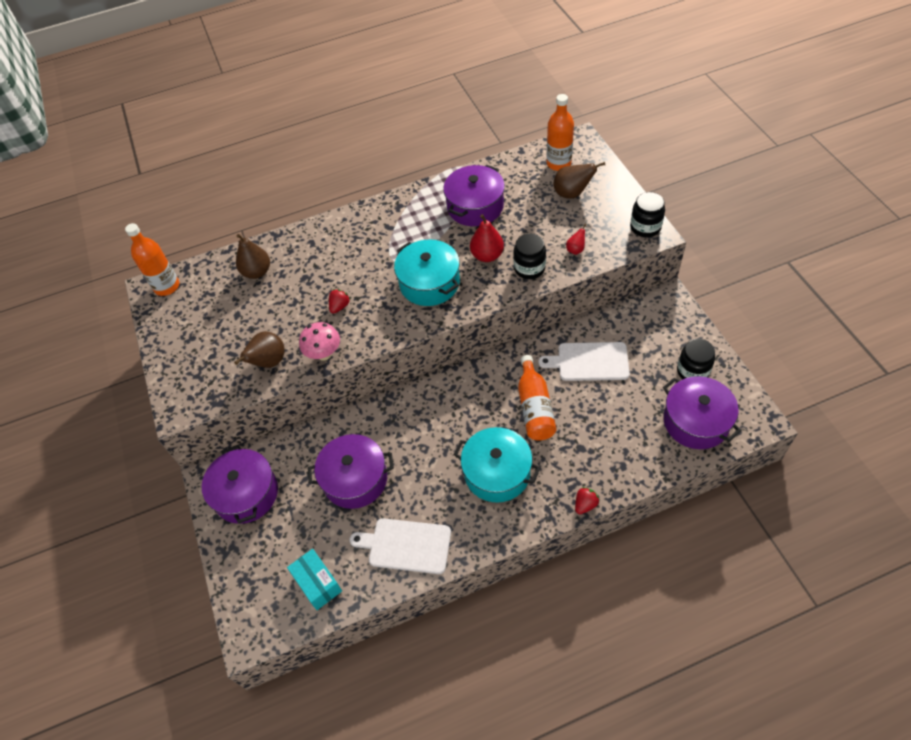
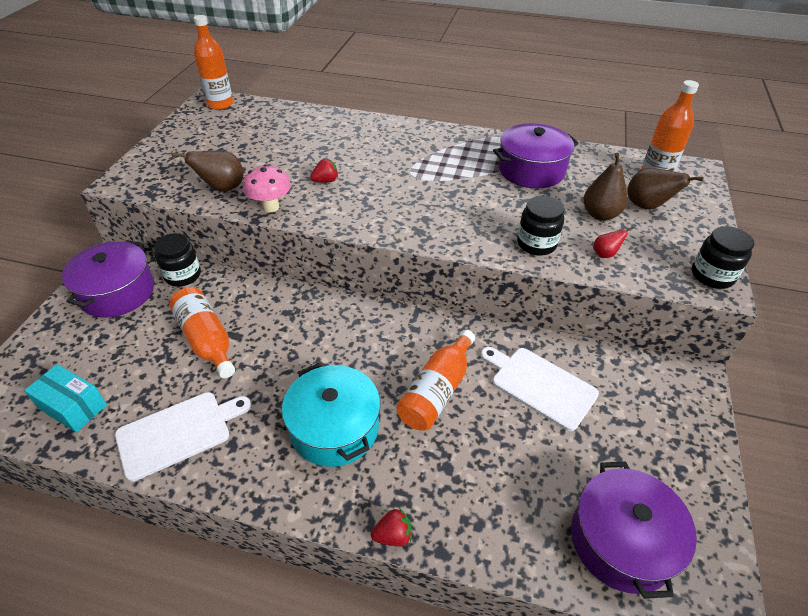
camera: 30 degrees right, 10 degrees down
(257, 272) = (292, 126): brown pear -> brown pear (600, 214)
(317, 583) = (73, 407): turquoise box -> turquoise box turned 60 degrees counterclockwise
(355, 479) = (207, 340): purple pot -> orange bottle
(406, 545) = (178, 433): white cutting board -> white cutting board turned 105 degrees clockwise
(429, 283) = (423, 205): turquoise pot -> none
(487, 255) = (503, 212): red pear -> none
(692, 371) = (665, 477): black jar -> black jar (183, 275)

